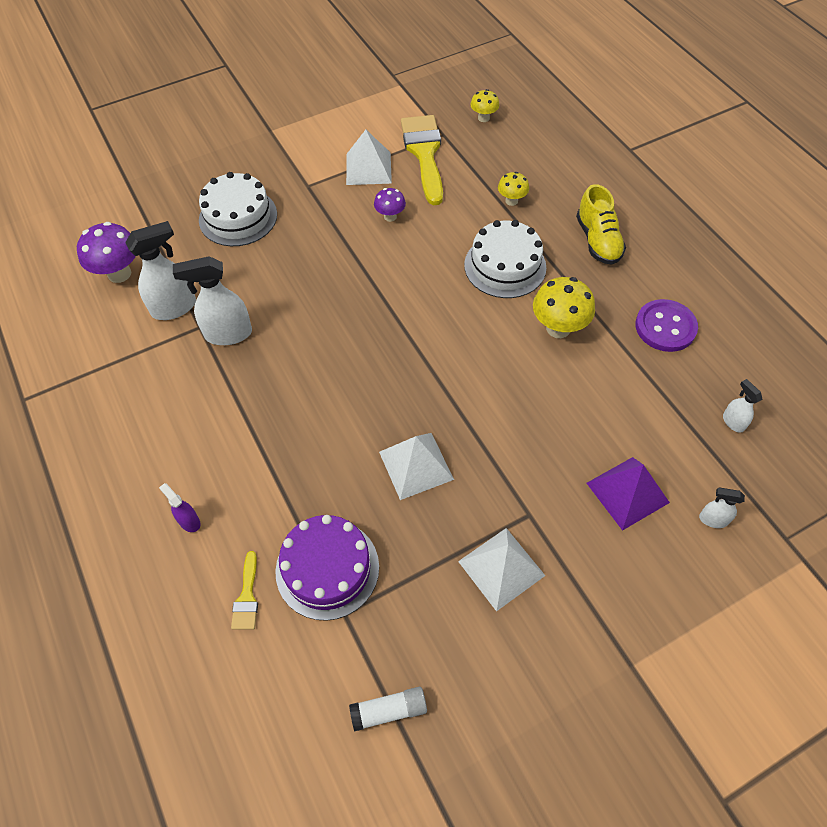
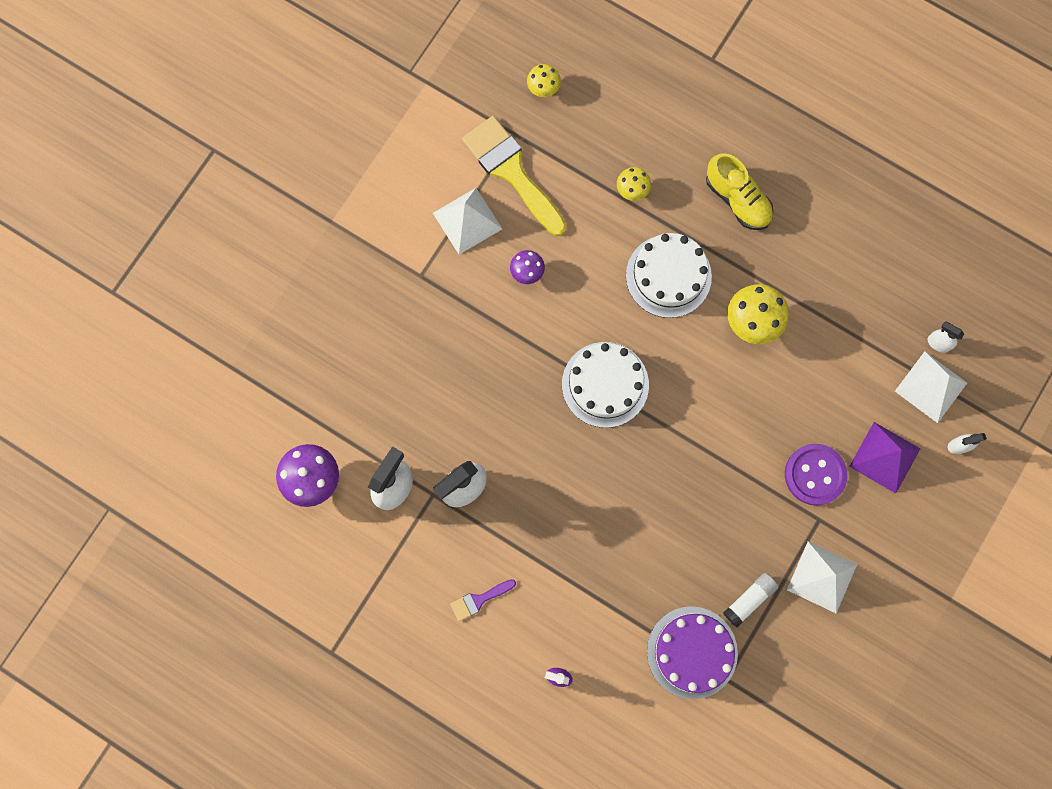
camera: 30 degrees left, 20 degrees up
(172, 422) = (479, 600): none -> purple brush
(238, 217) = (379, 352): white cake -> white cake (605, 384)
(247, 597) = (646, 709): yellow brush -> none
(389, 711) = (801, 730): white glue stick -> white glue stick (749, 600)
(416, 465) = (707, 526): white pyramid -> white pyramid (931, 386)
(665, 327) = (842, 271): purple button -> purple button (815, 474)

